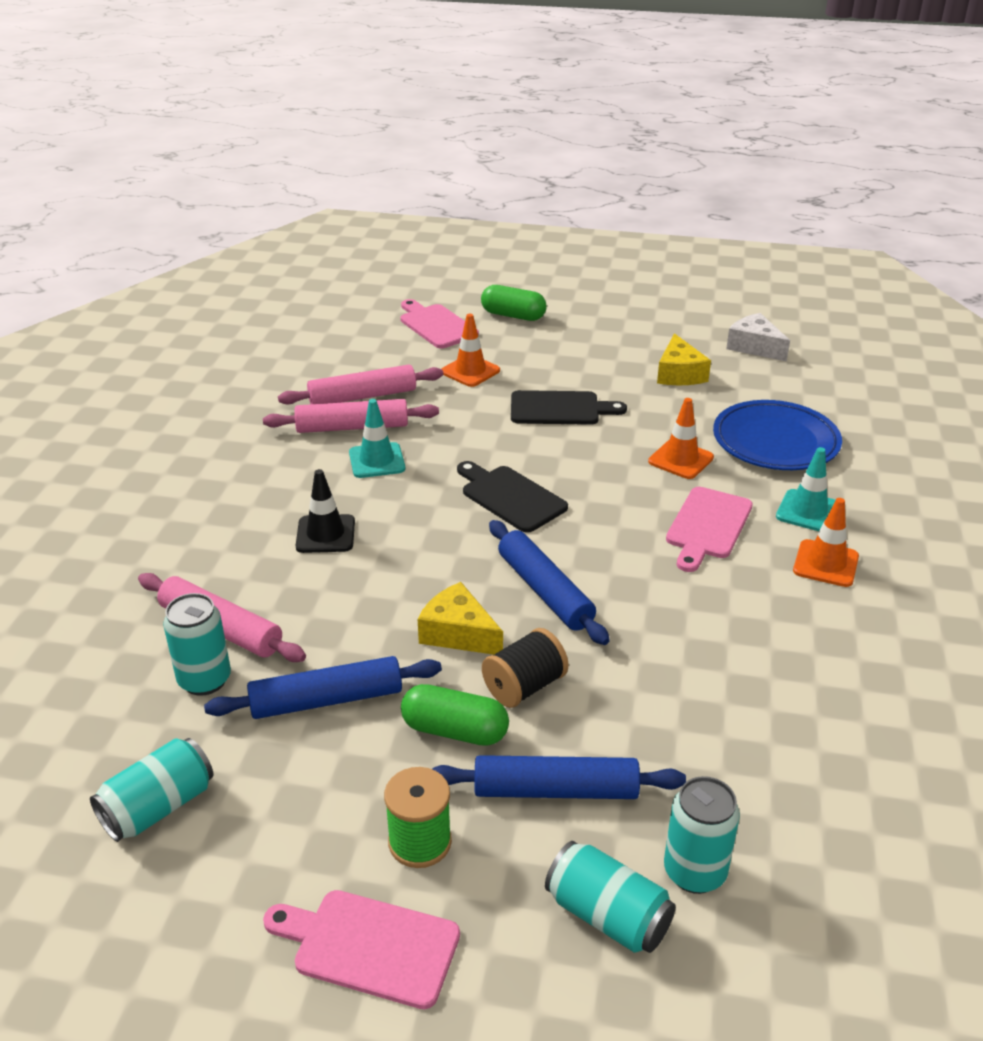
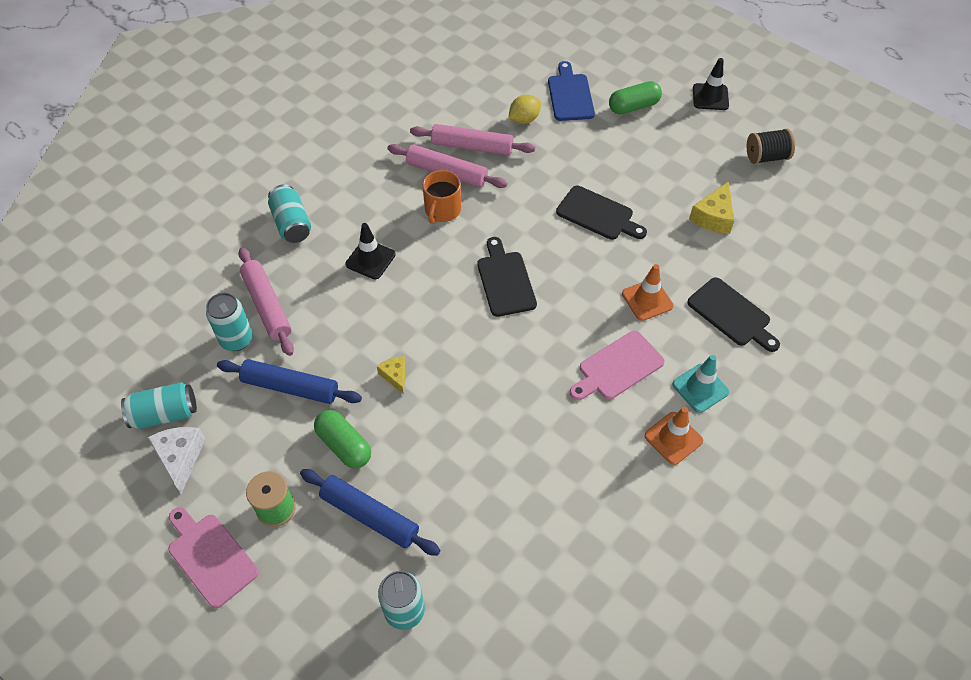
camera: 30 degrees right, 20 degrees up
(377, 461) = (442, 210): turquoise traffic cone -> orange mug
(403, 358) = (524, 119): none -> yellow lemon
(436, 325) = (570, 95): pink cutting board -> blue cutting board
(458, 633) = (395, 376): yellow cheese -> yellow cheese, size x0.62
(470, 371) = (561, 152): orange traffic cone -> none
(513, 315) = (633, 106): green capsule -> green capsule turned 75 degrees counterclockwise
(524, 686) = (405, 435): black spool -> black spool (766, 157)
(545, 591) = (470, 369): blue rolling pin -> none
(584, 288) = (710, 97): none -> black traffic cone
(607, 915) = (338, 609): turquoise can -> turquoise can (292, 224)
(754, 347) = (796, 213): white cheese -> white cheese (180, 458)
(775, 442) = (731, 314): blue plate -> black cutting board

